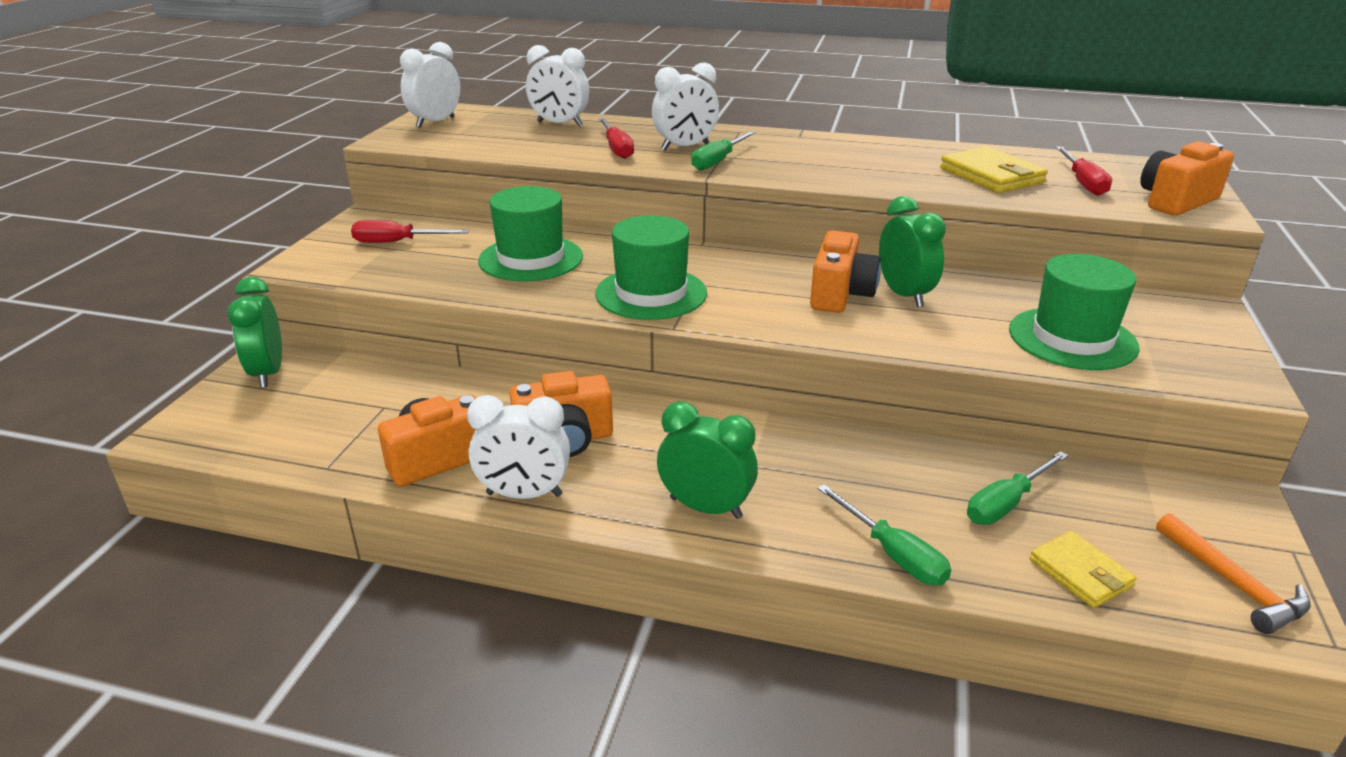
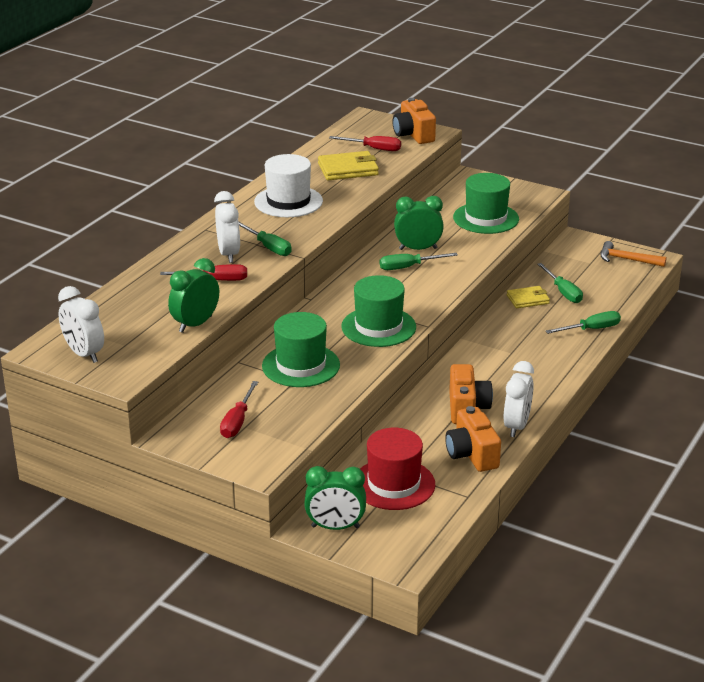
camera: 75 degrees left, 0 degrees up
(360, 402) = (394, 484): none -> red hat
(559, 124) = (133, 297): white clock -> none
(705, 508) = (544, 372): green clock -> green clock (195, 324)
(840, 294) = (408, 267): orange camera -> green screwdriver
(852, 157) = (288, 201): none -> white hat
(1080, 573) = (613, 289): yellow wallet -> yellow wallet (528, 299)
(1233, 584) = (627, 259): orange hammer -> orange hammer turned 150 degrees counterclockwise

